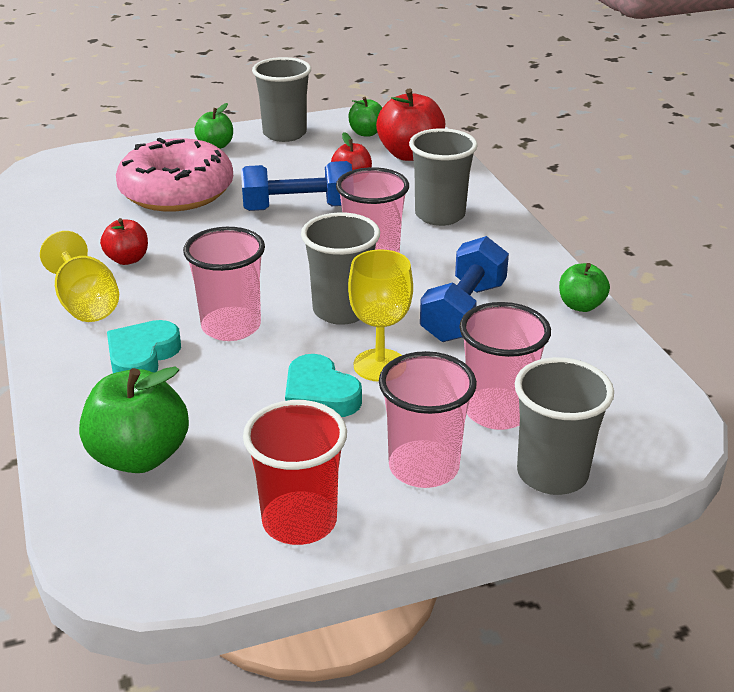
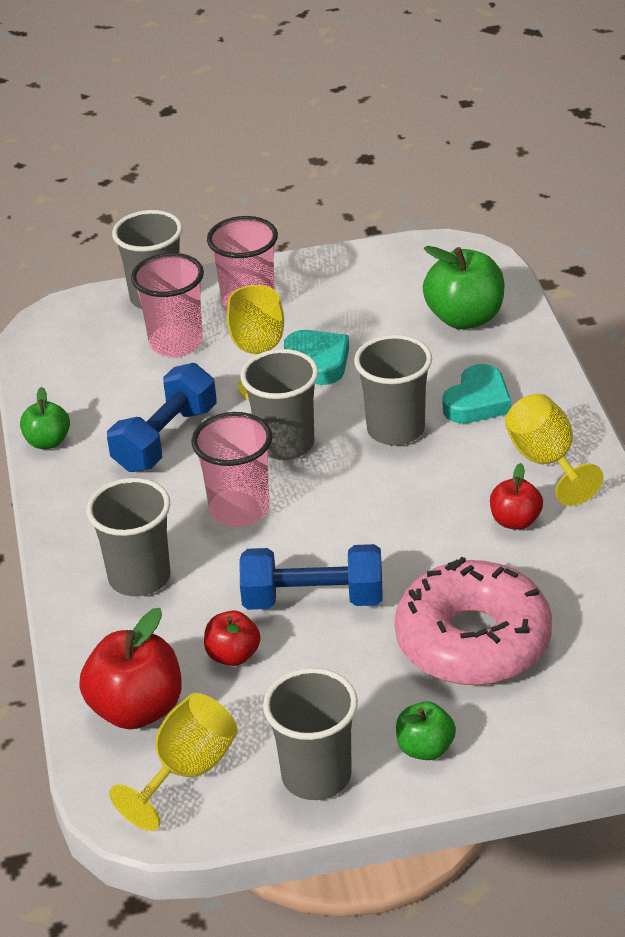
camera: 170 degrees left, 5 degrees up
(231, 327) = (395, 430): pink cup -> grey cup
(299, 521) = (345, 274): red cup -> none
(366, 133) = (187, 771): green apple -> yellow goblet

